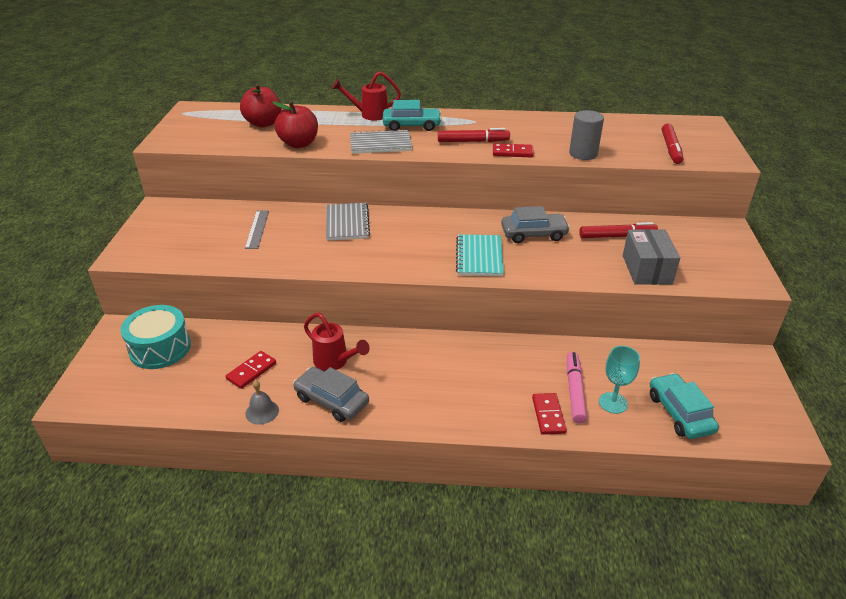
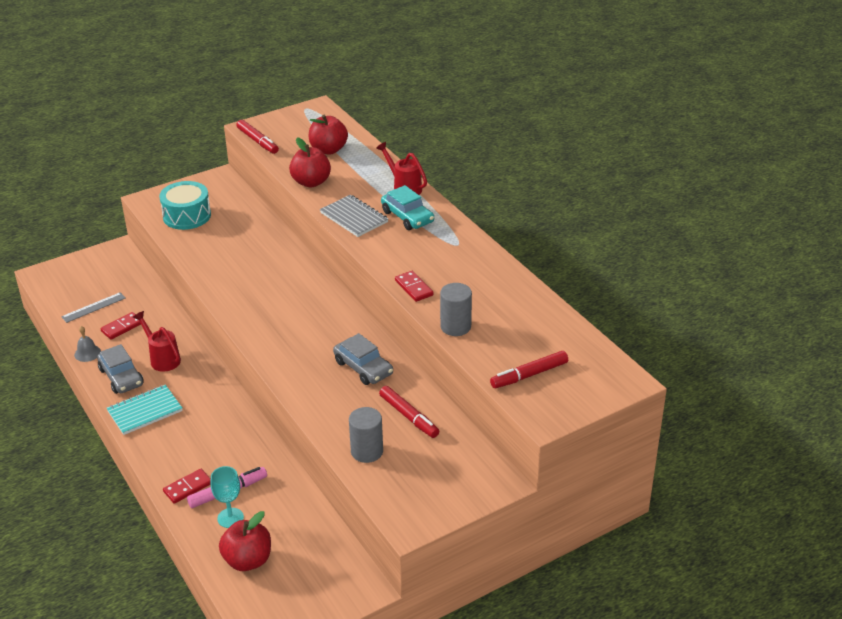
camera: 55 degrees right, 0 degrees up
(160, 348) = (112, 277): turquoise drum -> turquoise drum (187, 216)
(251, 371) = (122, 327): red domino -> red domino turned 45 degrees counterclockwise
(257, 229) = (232, 233): grey ruler -> grey ruler (93, 307)
(331, 400) = (121, 377): grey car -> grey car turned 150 degrees clockwise
(335, 362) = (162, 358): red watering can -> red watering can turned 135 degrees clockwise
(347, 223) = (282, 267): grey notebook -> none
(473, 141) = (412, 259): red marker -> red marker (258, 141)
(479, 257) = (297, 353): turquoise notebook -> turquoise notebook (145, 411)
(646, 269) = (367, 451): grey box -> grey cylinder
(679, 413) = (248, 560): turquoise car -> red apple

